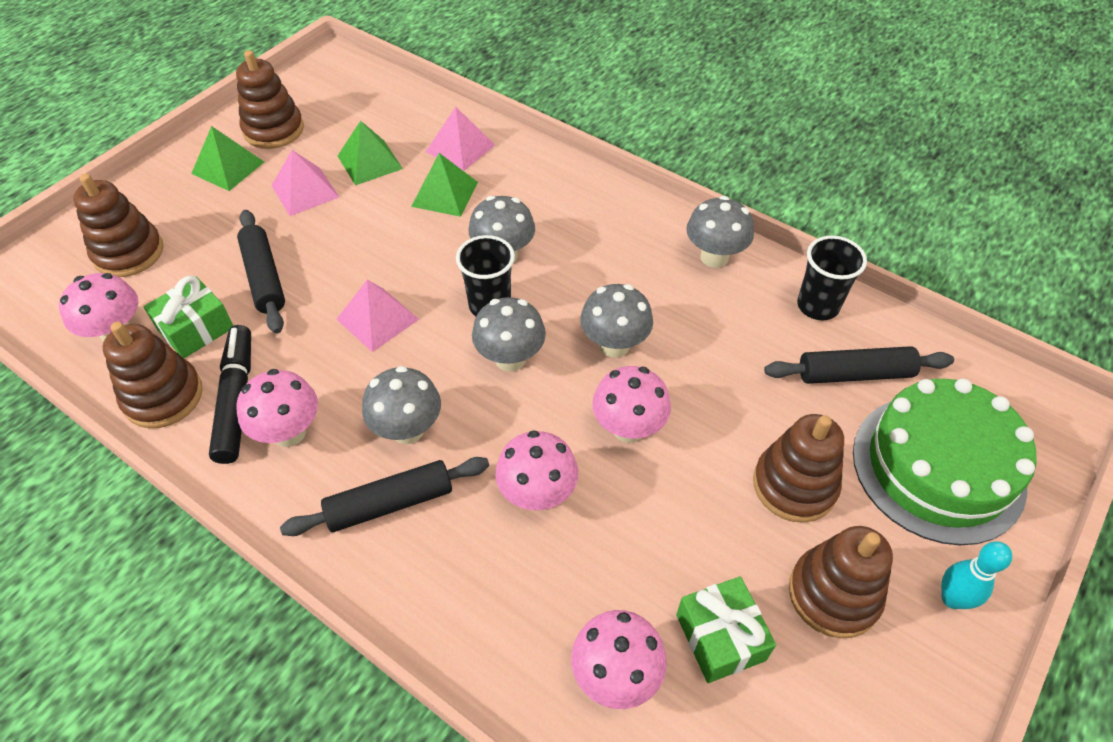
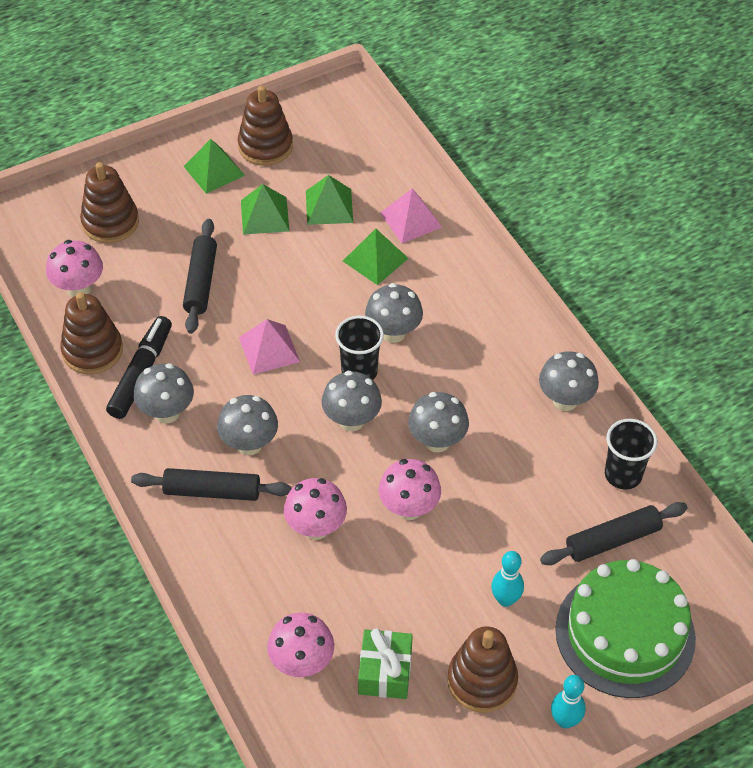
camera: 25 degrees right, 0 degrees up
(196, 329) = (135, 306): green gift -> none
(289, 432) = (167, 412): pink mushroom -> grey mushroom
(305, 191) = (265, 215): pink pyramid -> green pyramid
(794, 485) = (505, 599): brown stacking toy -> turquoise bowling pin
(855, 374) = (613, 540): black rolling pin -> black rolling pin turned 45 degrees counterclockwise

